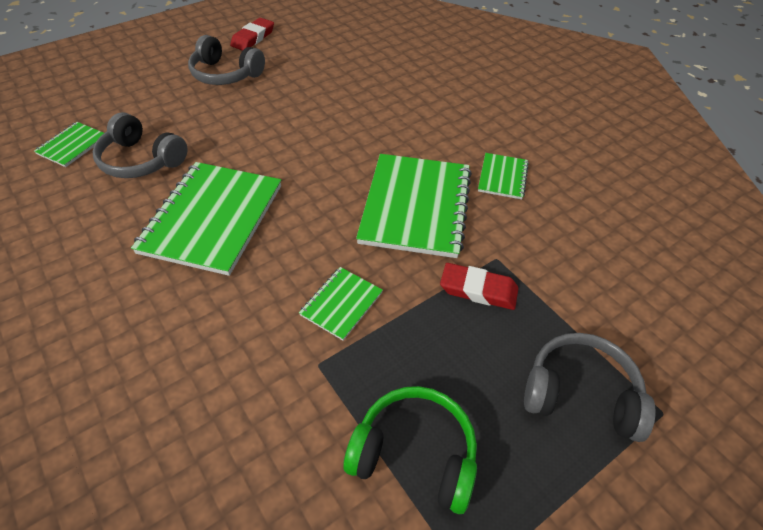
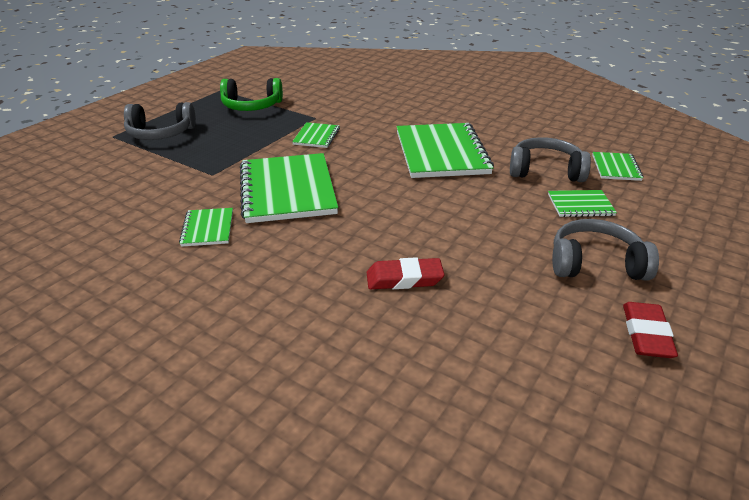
camera: 160 degrees right, 15 degrees down
(168, 117) = (580, 205): none -> green notebook
(478, 290) = (225, 157): red eraser -> red eraser (404, 279)

